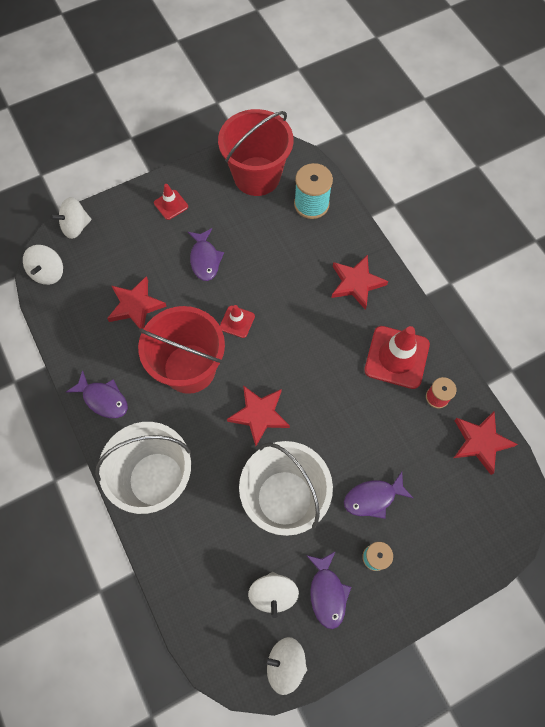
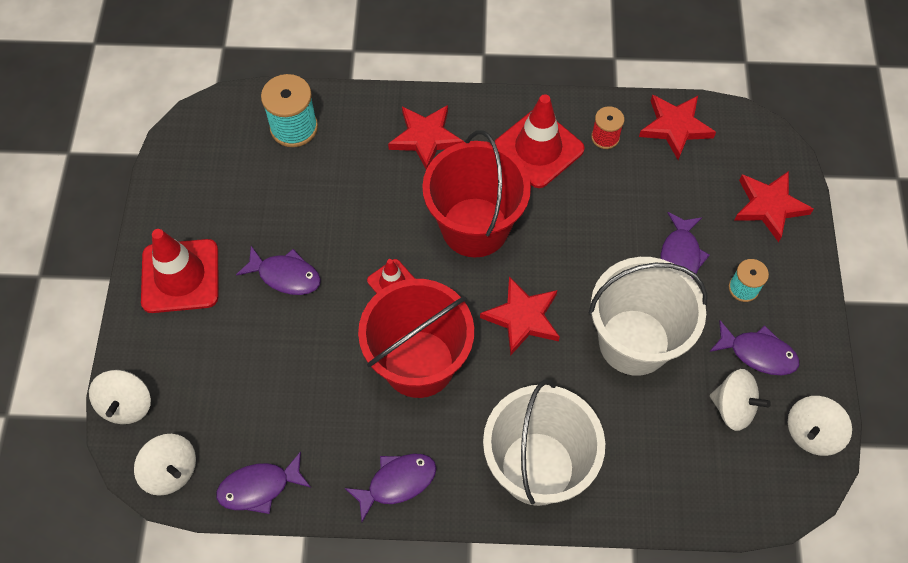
camera: 60 degrees left, 5 degrees down
(61, 324) = (259, 487): none -> purple fish
(136, 305) = (294, 385): red star -> red star (769, 206)
(171, 205) = (180, 276): red traffic cone -> red traffic cone, size x1.91
(257, 176) = (213, 163): red bucket -> red bucket (475, 227)

